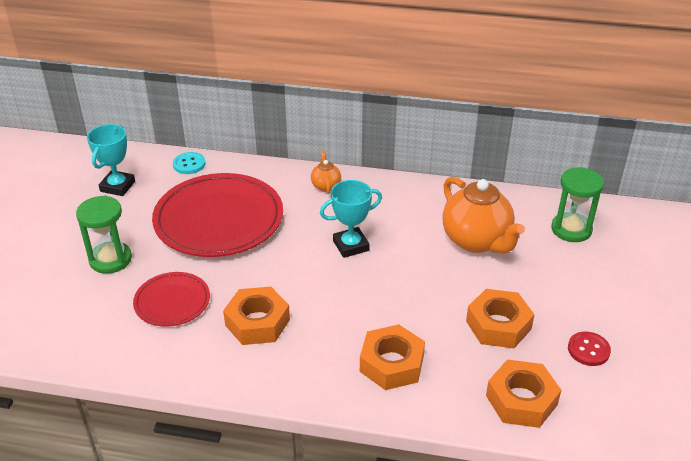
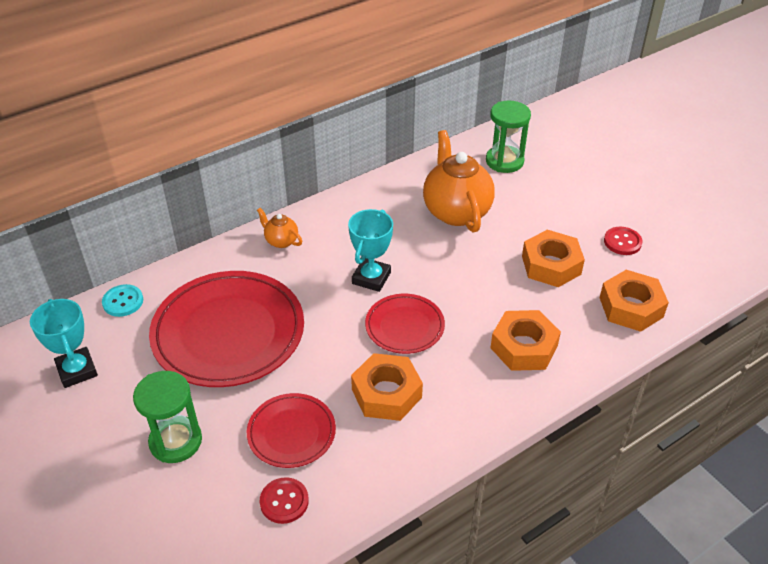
camera: 45 degrees left, 5 degrees up
(115, 336) = (284, 501): none -> red button
(328, 291) = (404, 326): none -> red plate
(477, 241) = (456, 211): orange teapot -> orange teapot turned 120 degrees counterclockwise

